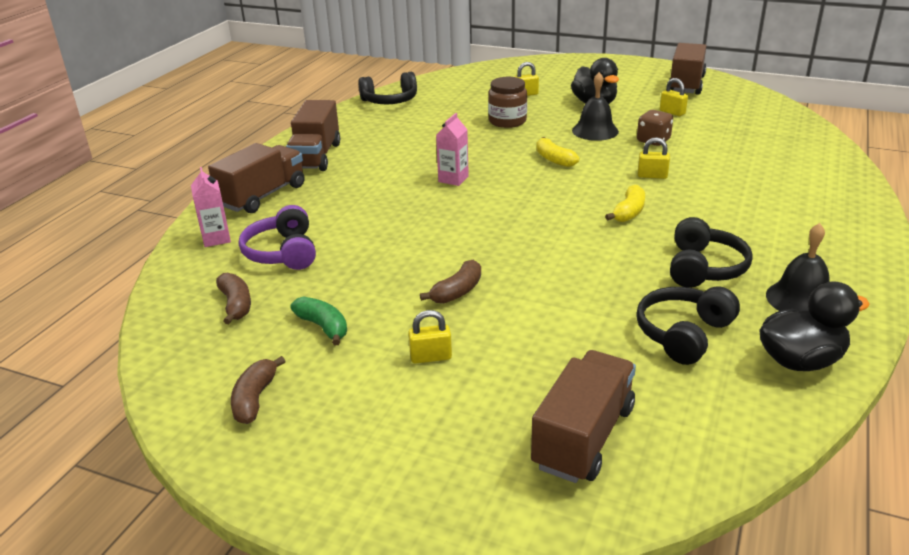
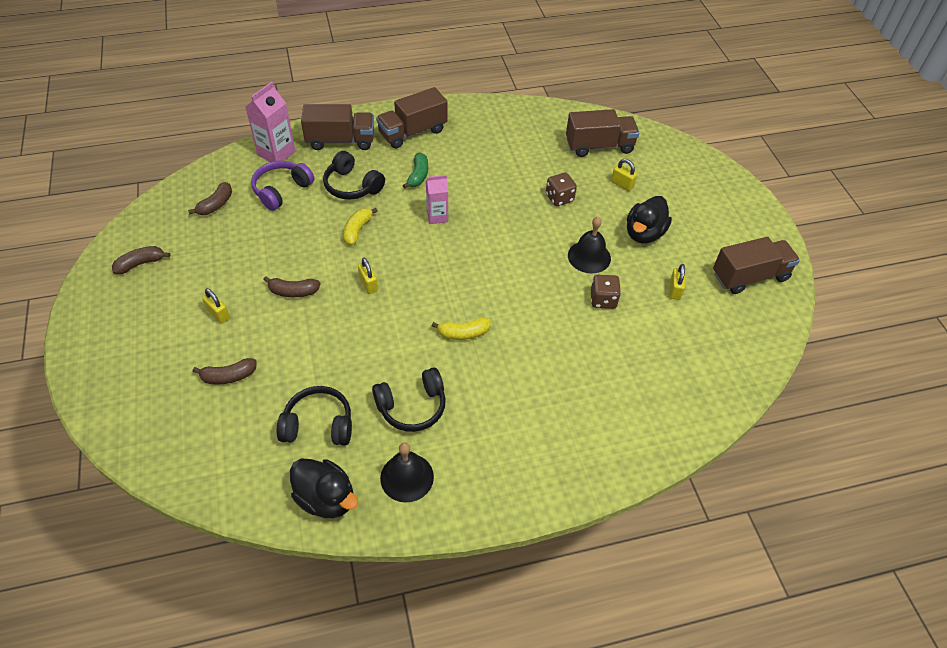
camera: 50 degrees right, 20 degrees up
(216, 239) = (276, 153): pink carton -> pink carton, size x1.52
(323, 327) = (218, 253): green banana -> green banana (418, 175)
(390, 101) = (535, 117): black headphones -> black headphones (352, 186)
(507, 121) = (559, 198): brown jar -> brown dice
(547, 379) = (229, 376): none -> brown banana
(554, 159) = (515, 255): yellow banana -> yellow banana (357, 230)
(583, 437) = (185, 416): brown truck -> brown truck (599, 146)
(652, 176) = (536, 324): yellow padlock -> yellow padlock (368, 284)

